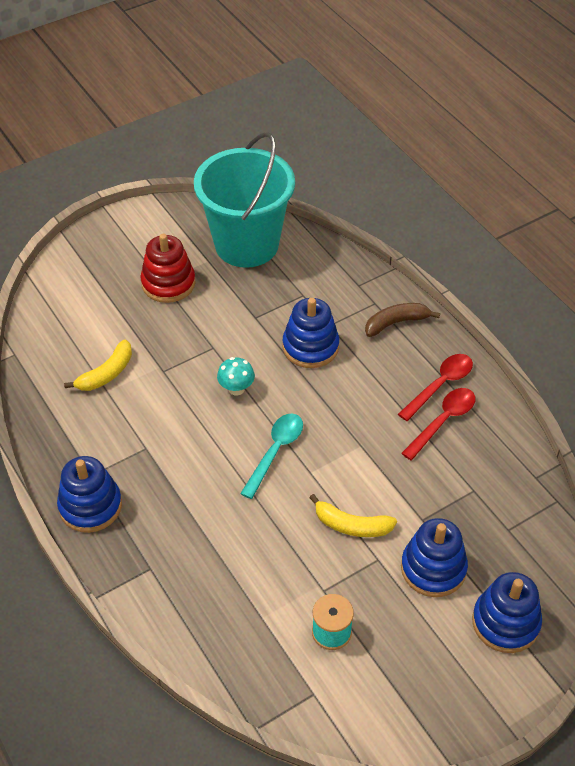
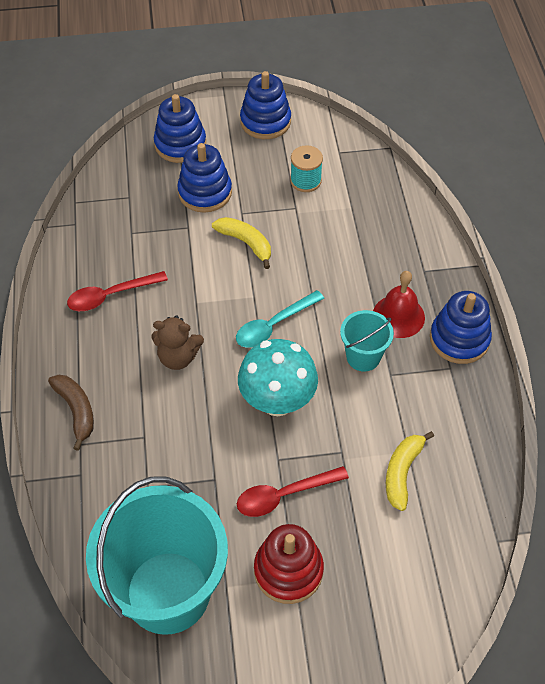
camera: 155 degrees left, 5 degrees up
(106, 374) = (402, 472): yellow banana -> yellow banana turned 45 degrees counterclockwise
(159, 507) = (398, 316): none -> red bell
(177, 454) = (363, 357): none -> turquoise bucket
(236, 389) = (277, 401): turquoise mushroom -> turquoise mushroom, size x1.95
(310, 347) = (179, 418): blue stacking toy -> blue stacking toy (265, 121)
(343, 392) = (178, 357): none -> brown teddy bear
(396, 323) = (76, 411): brown banana -> brown banana turned 120 degrees counterclockwise
(440, 385) = (87, 329): red spoon -> red spoon (284, 495)

